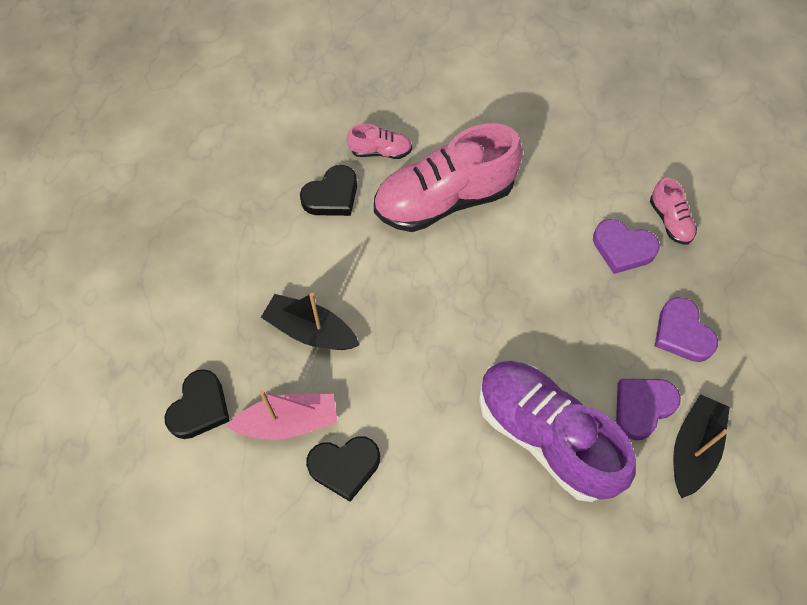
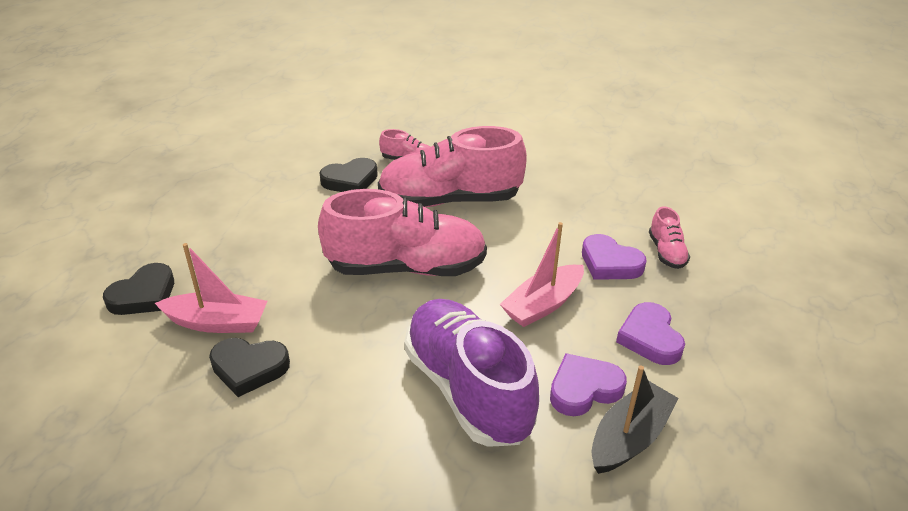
camera: 15 degrees right, 25 degrees down
(311, 331) = (278, 263): black boat -> none
(437, 304) = (406, 267): none -> pink shoe
(578, 318) = (543, 304): none -> pink boat

